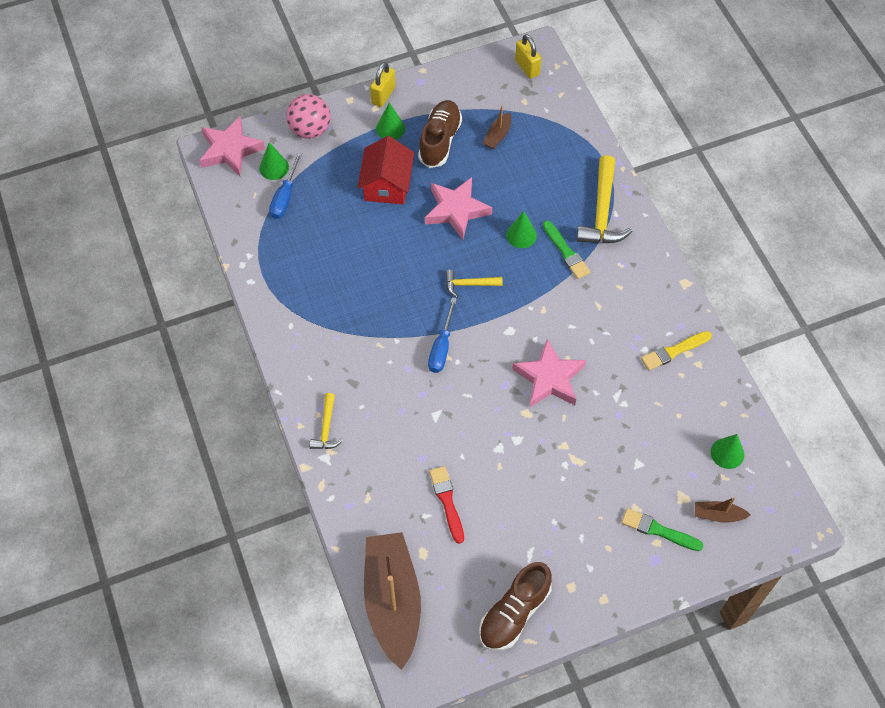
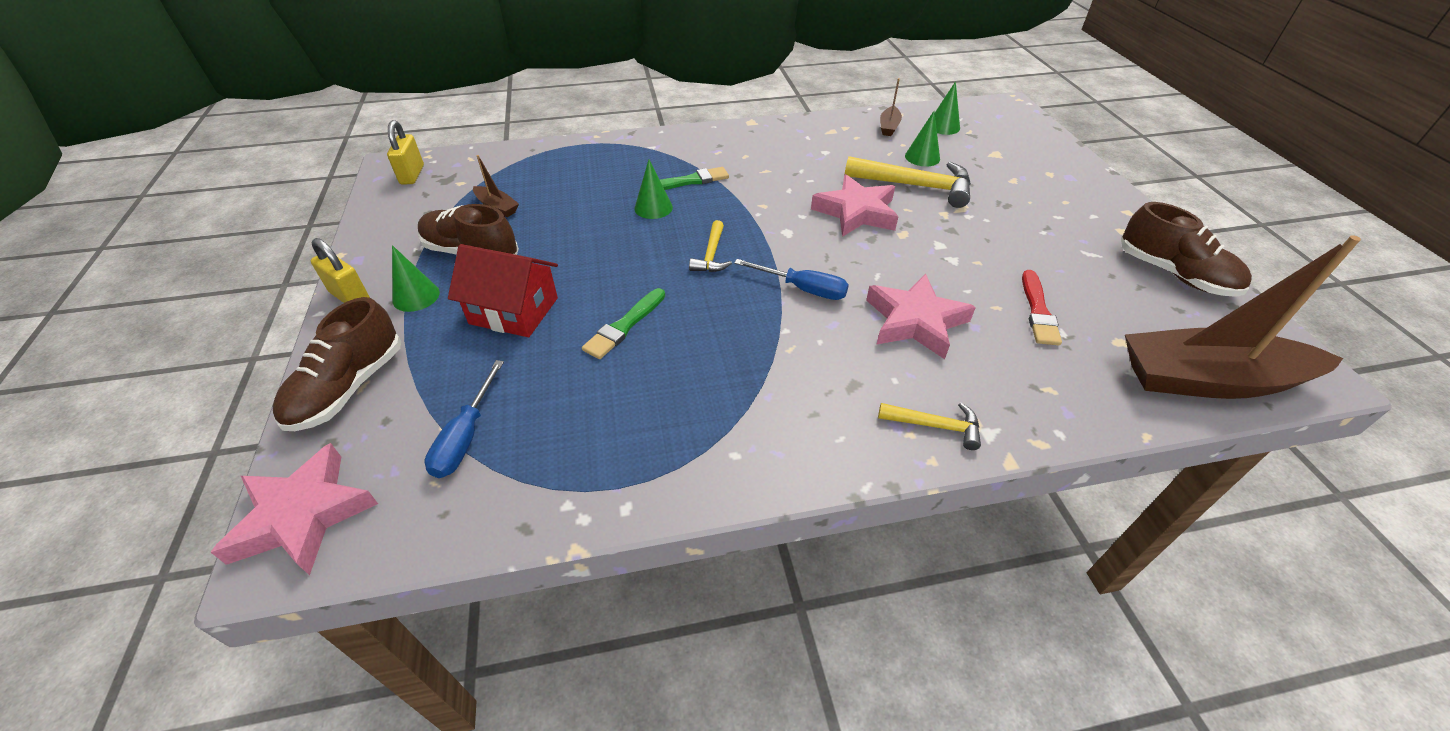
camera: 80 degrees left, 15 degrees down
(274, 167) = (392, 447): green cone -> green cone (922, 157)
(285, 197) = (466, 436): blue screwdriver -> blue screwdriver turned 75 degrees clockwise
(310, 130) = (348, 388): pink ball -> brown shoe
(447, 502) = (1038, 310): red brush -> red brush turned 75 degrees counterclockwise
(456, 210) = (592, 252): pink star -> pink star (915, 321)
(527, 67) = (412, 175): yellow padlock -> yellow padlock turned 75 degrees counterclockwise
(602, 212) = (646, 154): yellow hammer -> yellow hammer (915, 186)
(658, 530) = (1036, 171): green brush -> green brush (625, 325)
(674, 351) = (829, 137): yellow brush -> none
(718, 515) = (1011, 139): brown boat -> brown boat (889, 127)

